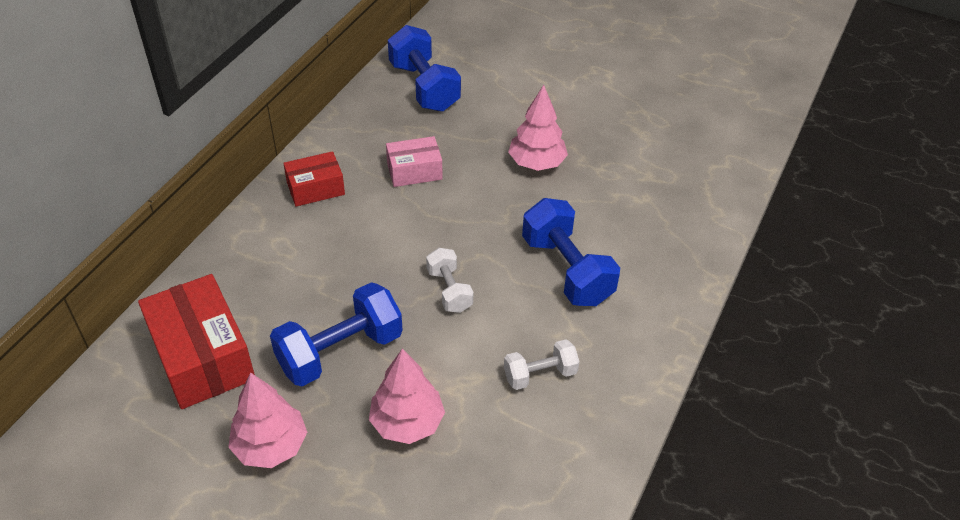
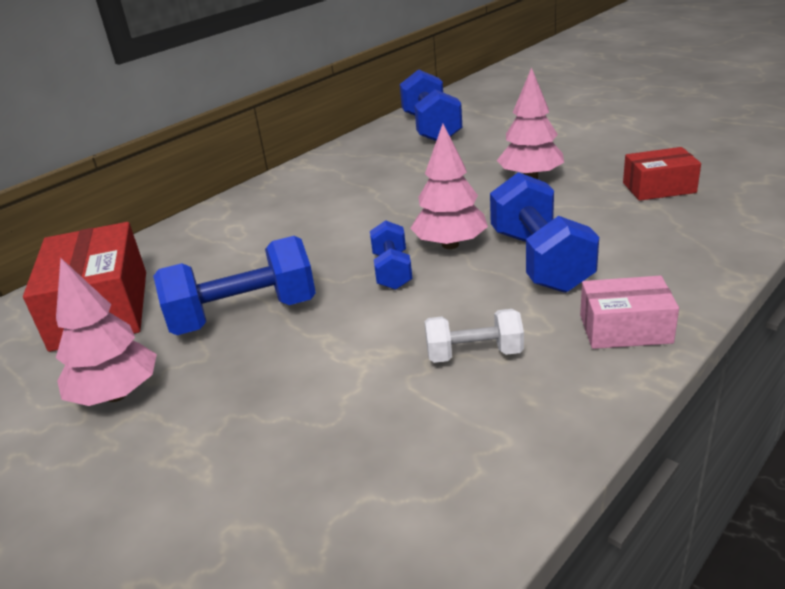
camera: 20 degrees right, 15 degrees down
(315, 188) = (290, 191): red box -> red box (659, 188)
(407, 423) = (285, 387): pink tree -> pink tree (450, 244)
(414, 171) = (395, 181): pink box -> pink box (625, 329)
(449, 290) = (392, 271): white dumbbell -> blue dumbbell

